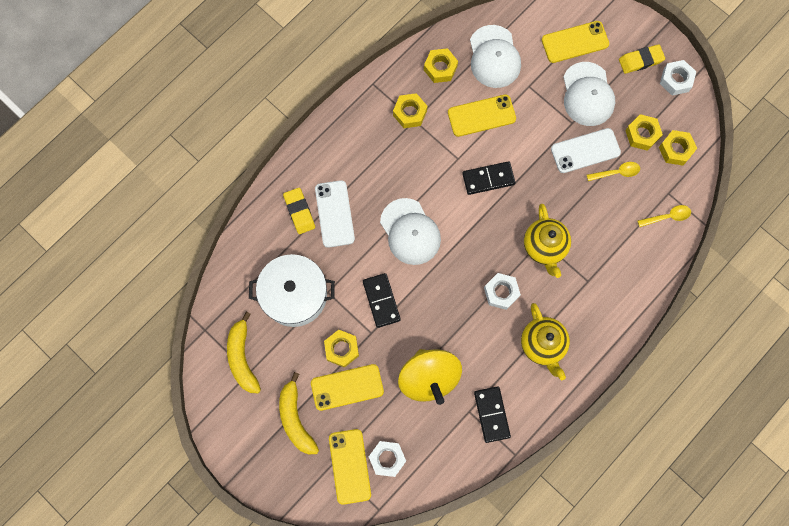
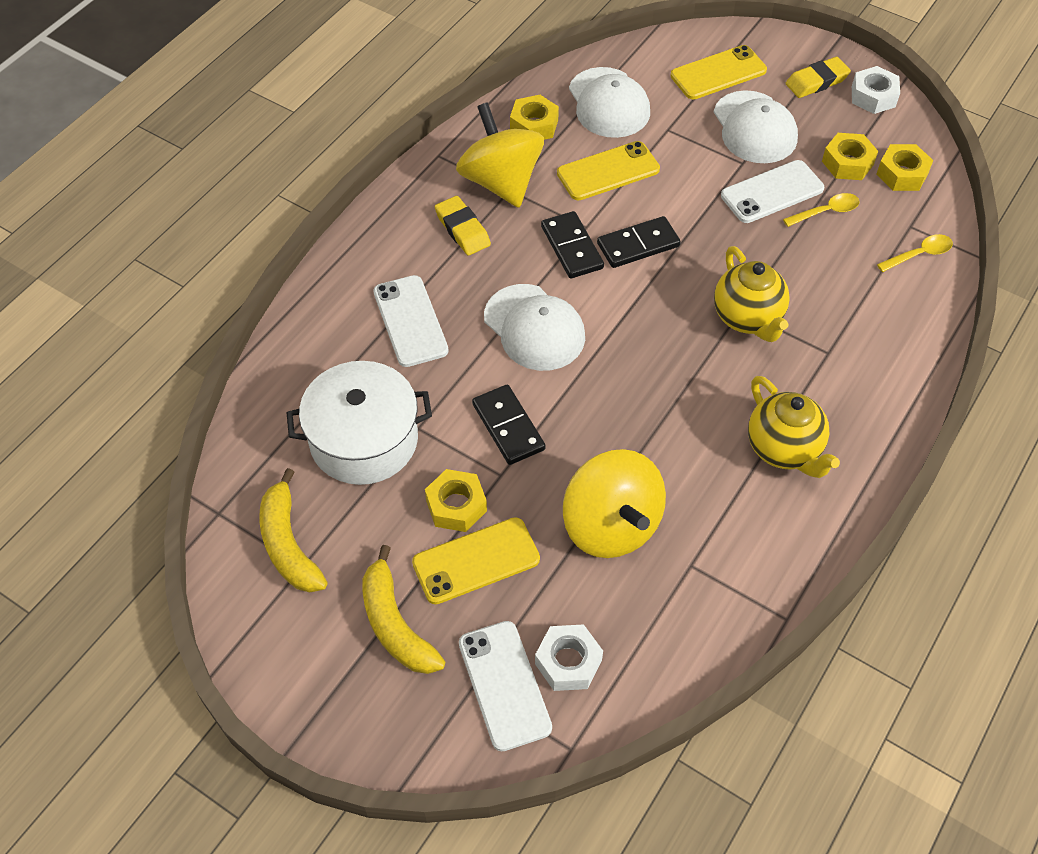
camera: 10 degrees left, 20 degrees down
(299, 212) = (354, 326): yellow eraser -> yellow eraser (462, 229)
(350, 466) = (504, 685): yellow phone -> white phone
(410, 113) = (501, 182): yellow nut -> yellow spinning top
(491, 414) = (729, 563): black domino -> black domino (571, 247)
(501, 292) = (697, 387): white nut -> none

